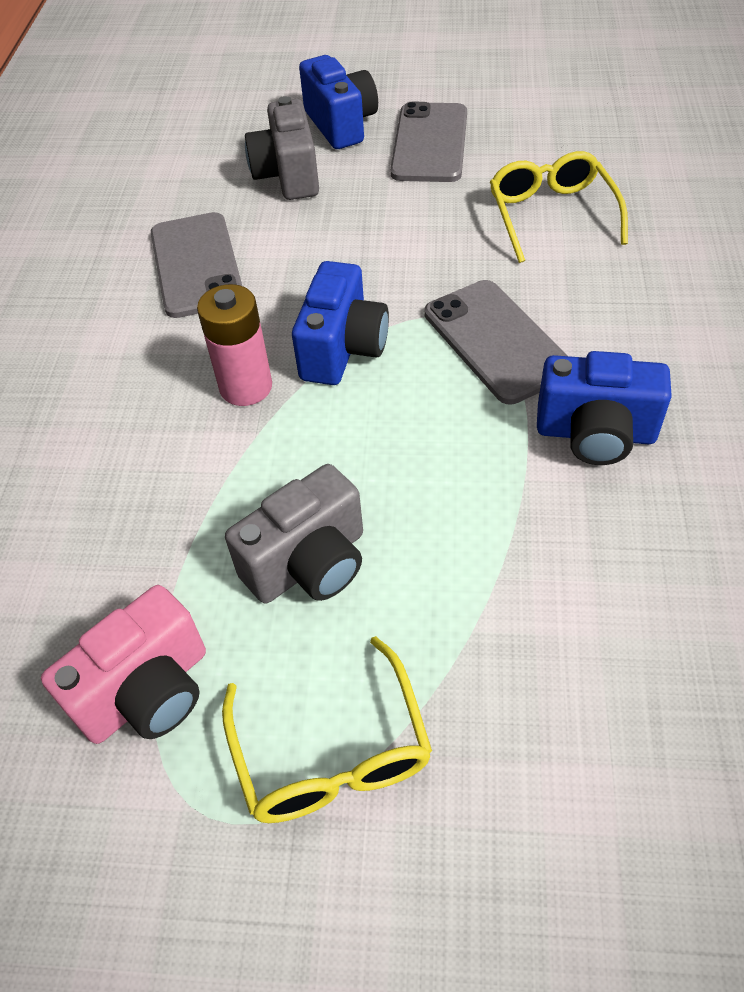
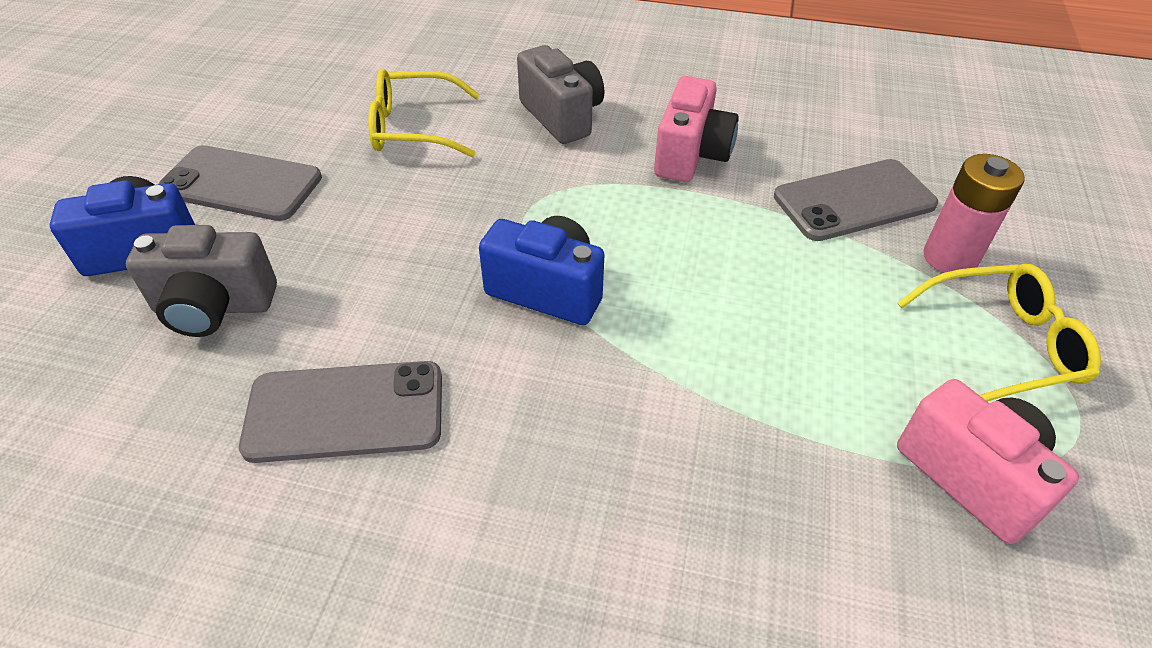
camera: 85 degrees left, 5 degrees down
(246, 387) = (582, 374): pink battery -> pink battery (949, 258)
(309, 563) = (819, 342): grey camera -> grey camera (562, 116)
(496, 341) = (571, 188): grey phone -> grey phone (854, 201)
(595, 434) = (691, 155): blue camera -> pink camera

